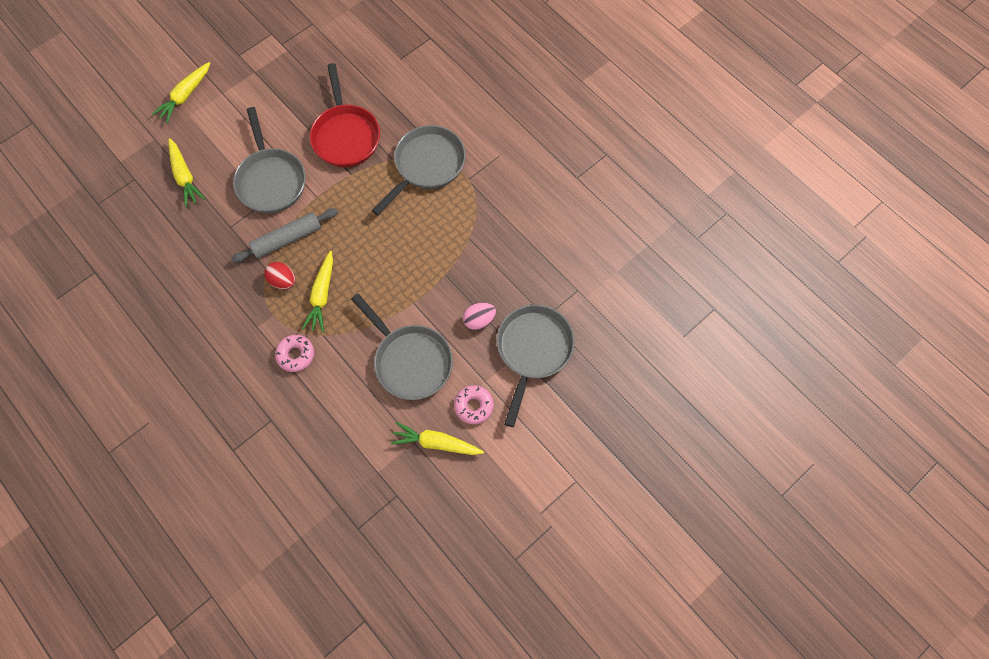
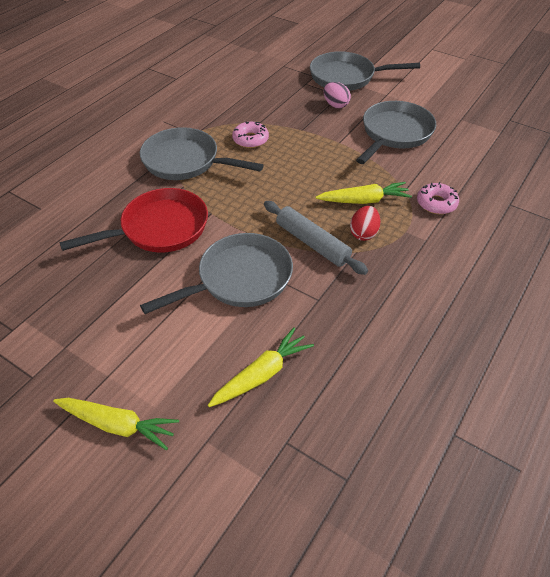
camera: 105 degrees left, 20 degrees down
(436, 443) = (453, 108): yellow carrot -> none
(474, 406) = (410, 96): pink donut -> pink donut (250, 139)

